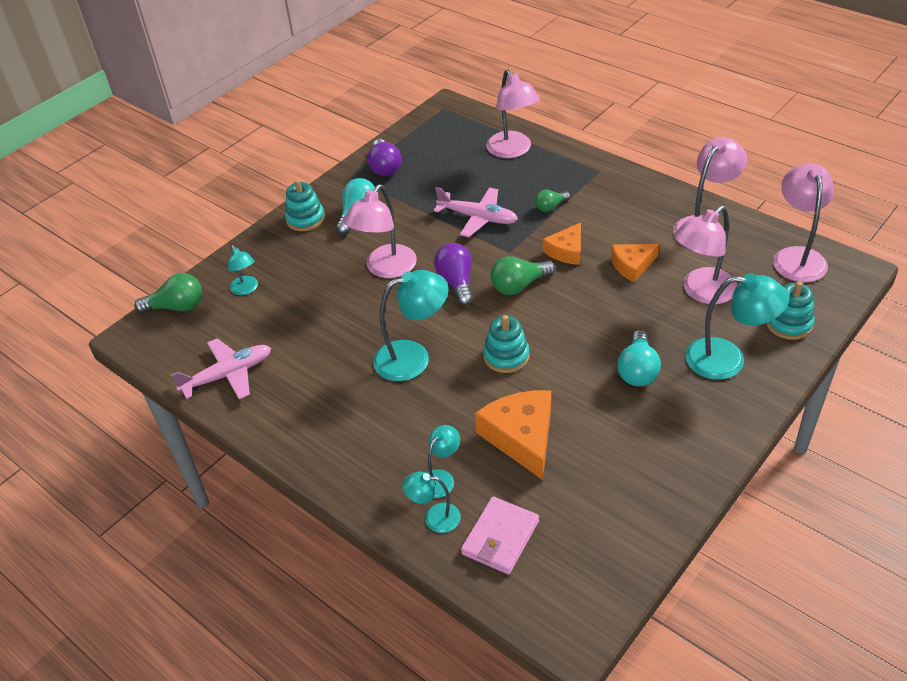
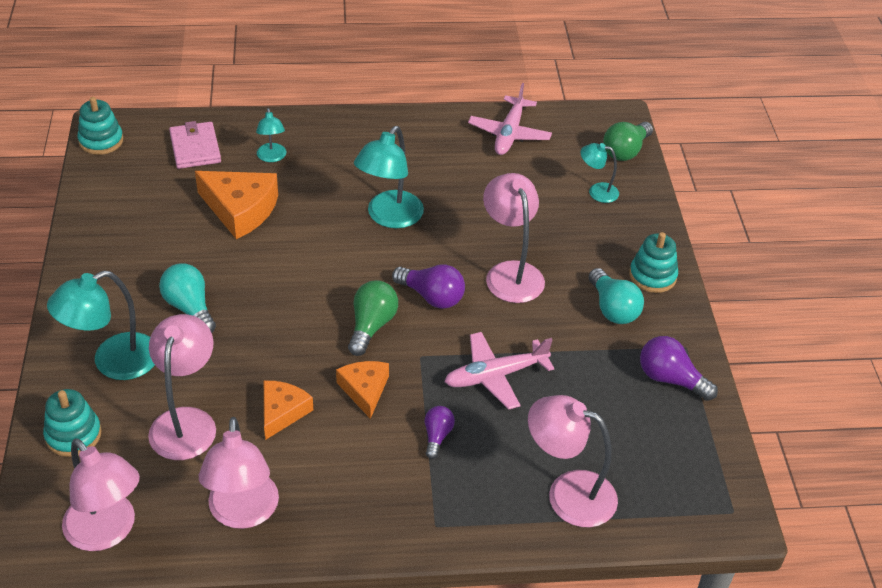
camera: 130 degrees right, 0 degrees up
(434, 517) = (251, 136): turquoise lamp -> none
(506, 356) = (314, 259): turquoise stacking toy -> turquoise stacking toy (101, 141)
(550, 207) = (437, 436): green light bulb -> purple light bulb

